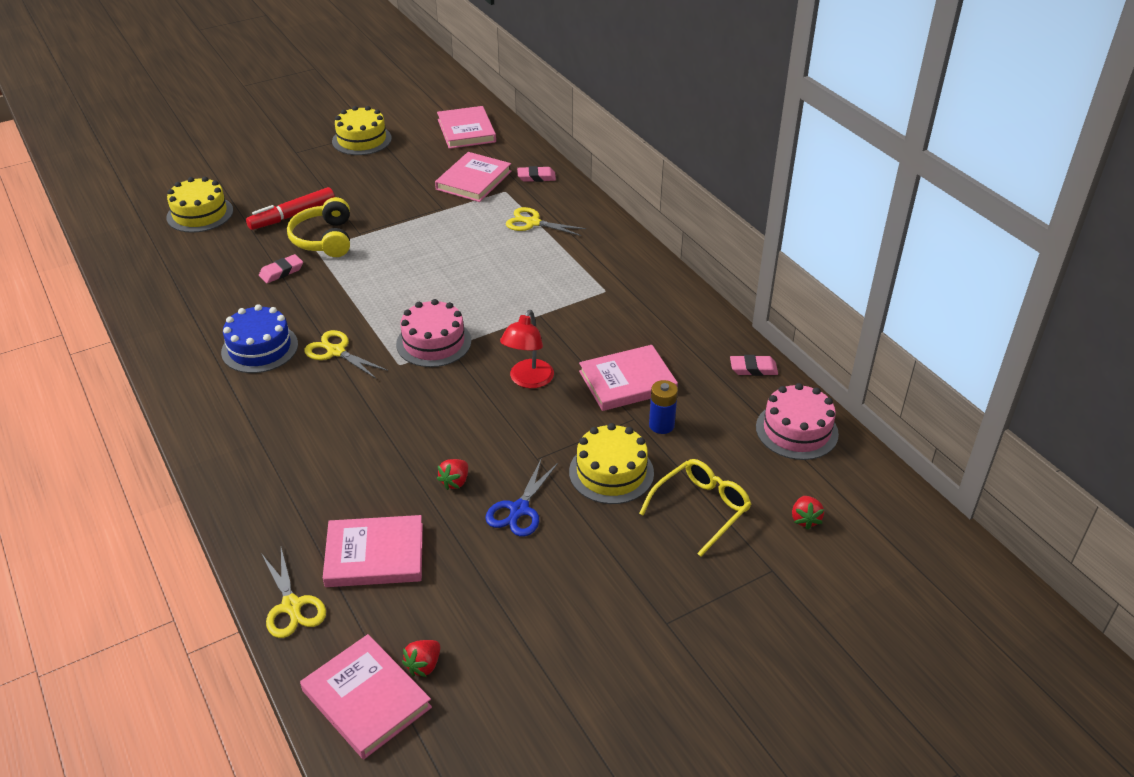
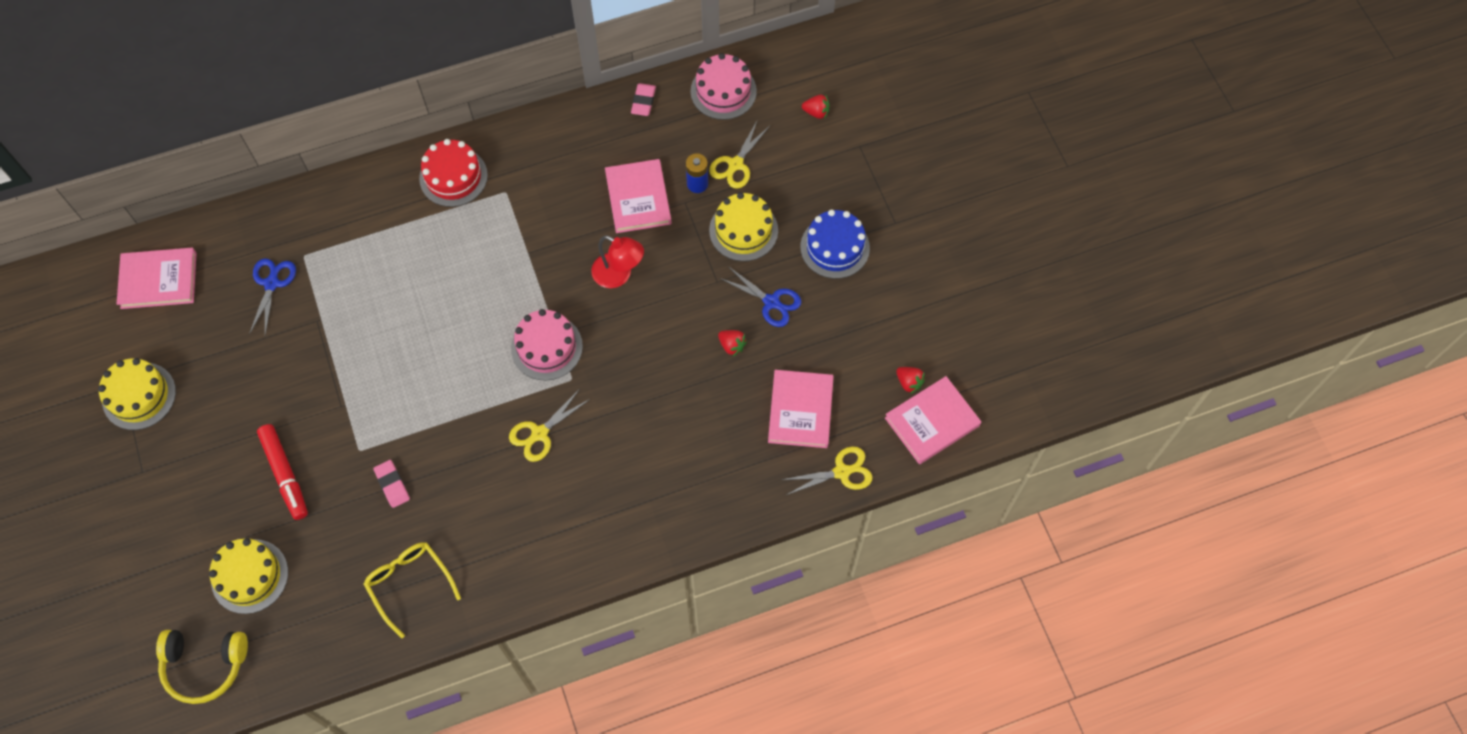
camera: 80 degrees left, 25 degrees up
(260, 348) = (517, 503): blue cake -> blue cake (835, 247)
(324, 239) = (343, 442): yellow headphones -> yellow headphones (205, 666)
(474, 180) = (272, 284): pink book -> blue scissors
(533, 223) = (373, 237): yellow scissors -> yellow scissors (735, 164)
(536, 177) = (285, 221): pink eraser -> none
(611, 257) = (453, 177): none -> red cake
(700, 509) = (794, 177): yellow glasses -> yellow glasses (409, 584)

